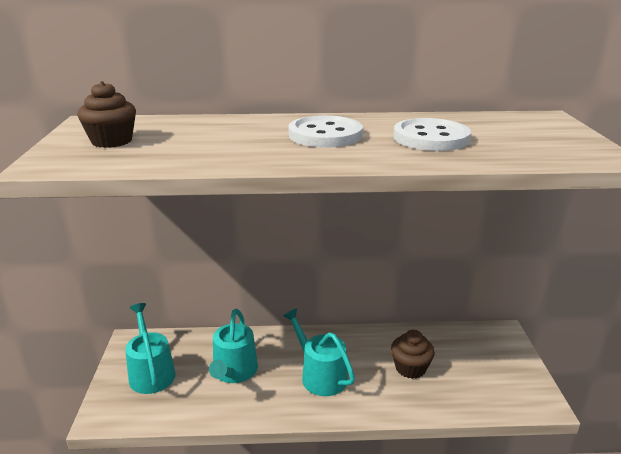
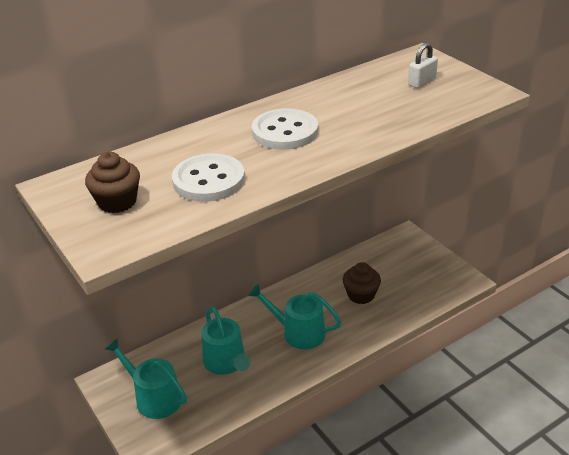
camera: 30 degrees left, 10 degrees up
(431, 138) = (365, 109): white button -> white button (208, 180)
(523, 133) = (422, 82): none -> white padlock

